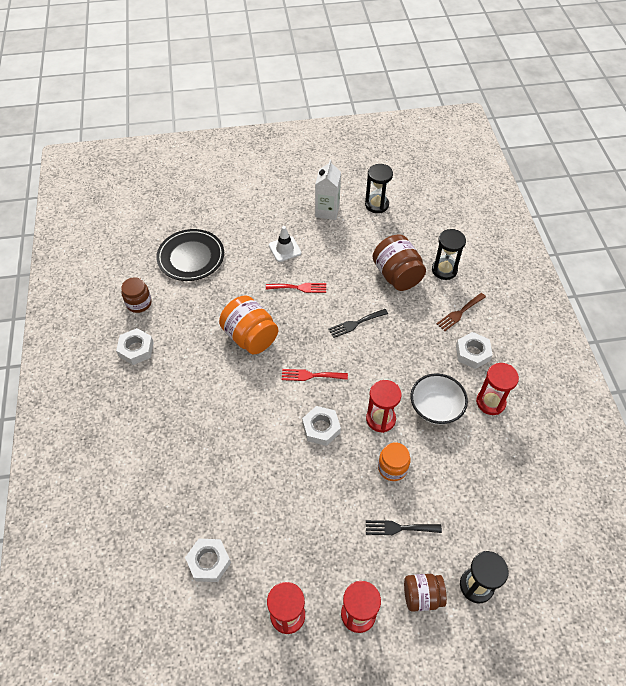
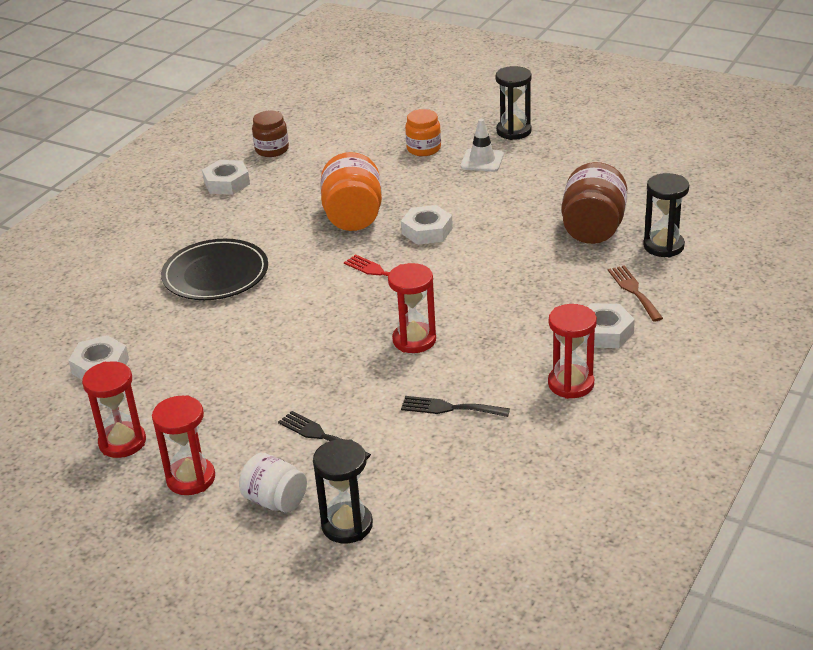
camera: 40 degrees right, 20 degrees down
(191, 257) = (369, 132): black plate -> black plate (215, 274)
(299, 287) = (458, 197): red fork -> none
(321, 428) = (338, 319): white nut -> white nut (427, 231)
(327, 211) = (575, 145): white carton -> none
(355, 323) = (487, 251): black fork -> black fork (449, 408)
(376, 205) = (647, 160): black hourglass -> black hourglass (513, 131)
(392, 468) = (376, 385): orange jar -> orange jar (423, 149)
(422, 596) = (275, 501): brown jar -> white jar
(435, 408) = (493, 359): white bowl -> none
(459, 313) = (634, 291): brown fork -> brown fork turned 75 degrees clockwise

